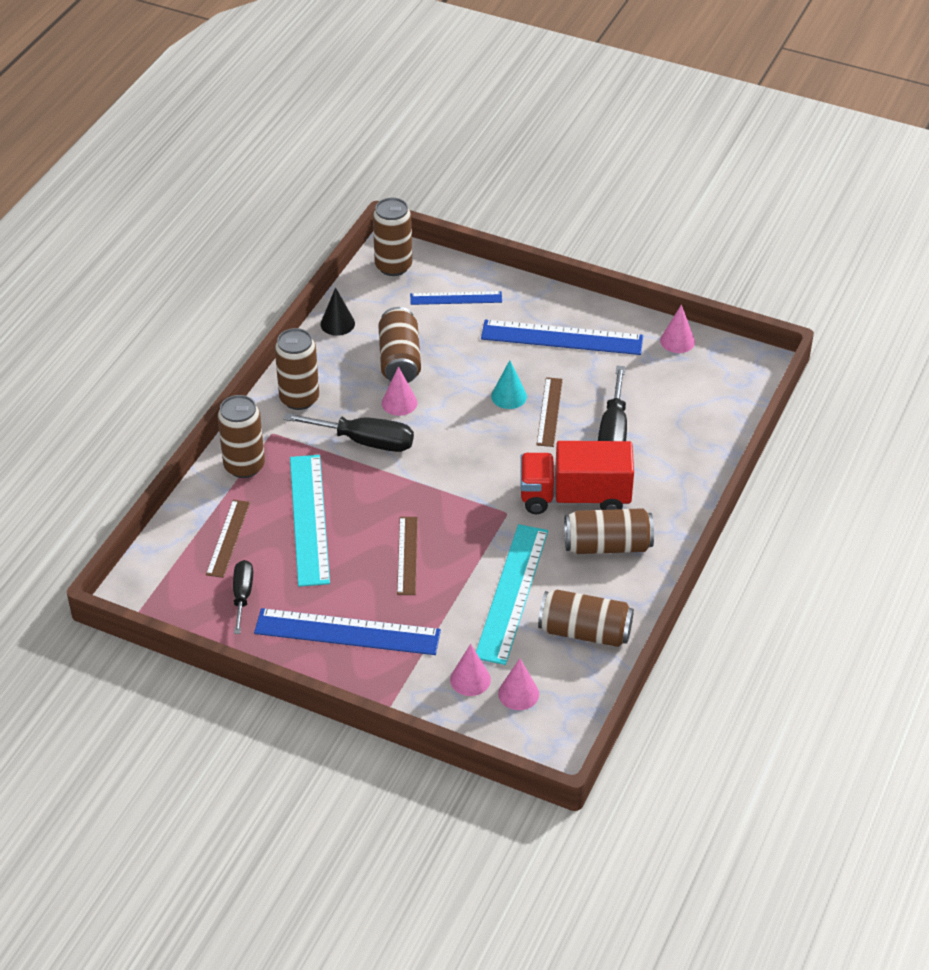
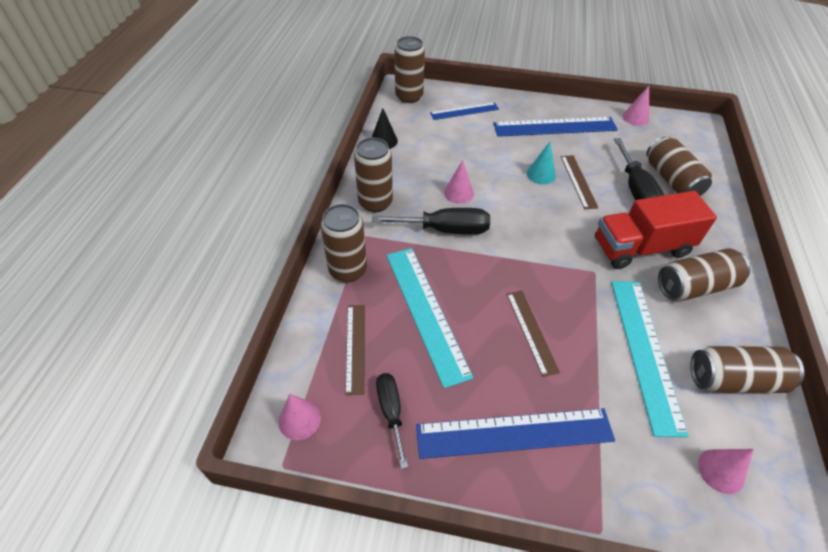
camera: 15 degrees left, 5 degrees up
(399, 360) = (443, 160): brown can -> brown can (671, 180)
(470, 679) = (664, 464): pink cone -> pink cone (299, 419)

